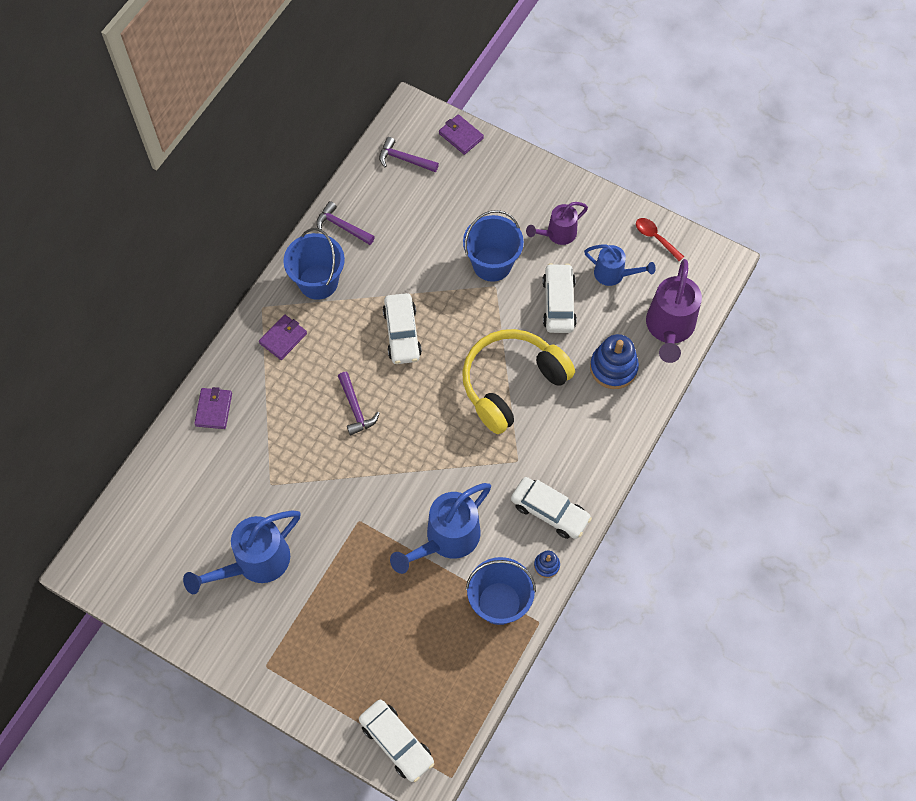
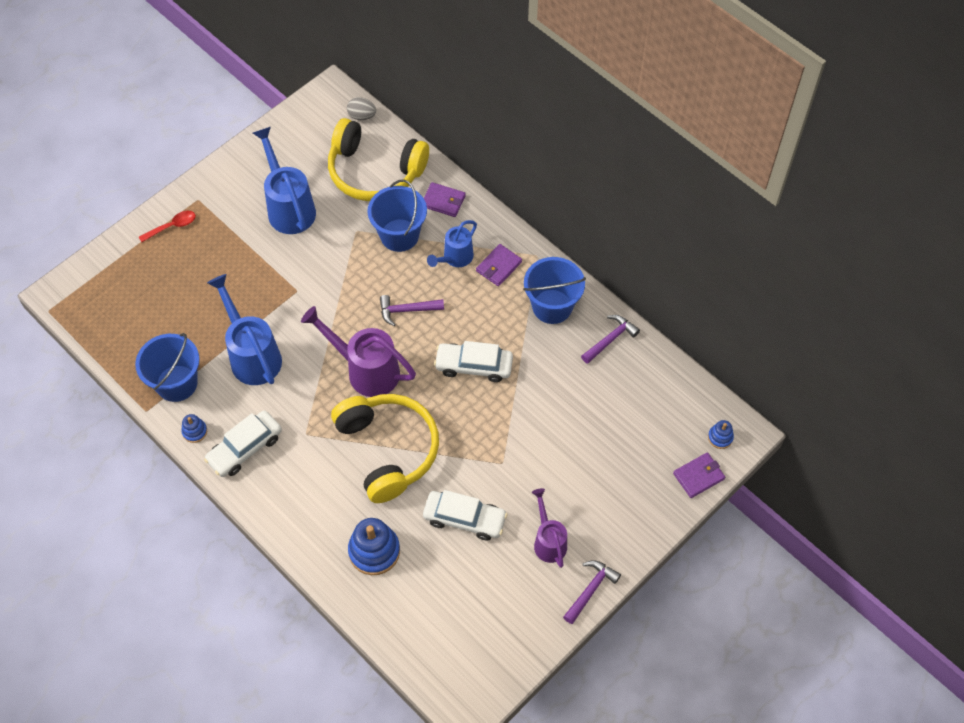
camera: 105 degrees right, 5 degrees down
(113, 524) = (362, 116): none -> grey egg
(189, 488) = (375, 172): none -> yellow headphones
(283, 338) = (498, 266): purple wallet -> purple wallet turned 75 degrees clockwise
(396, 742) = (94, 278): white car -> none
(404, 159) = (680, 413): purple hammer -> purple hammer (591, 589)
(419, 126) = (720, 437): none -> blue stacking toy
(492, 264) = (529, 466): blue bucket -> blue bucket (399, 235)
(613, 274) = (483, 585): blue watering can -> blue watering can (455, 258)
(655, 238) = (517, 644): red spoon -> red spoon (172, 226)
(669, 328) = (401, 622): purple watering can -> purple watering can (366, 370)

